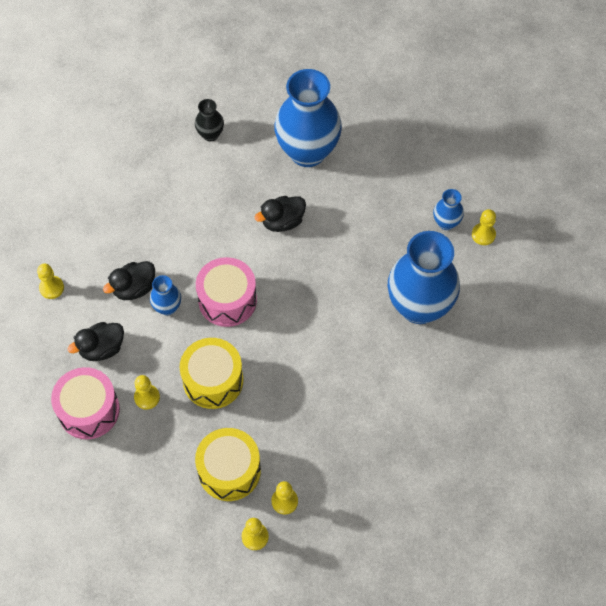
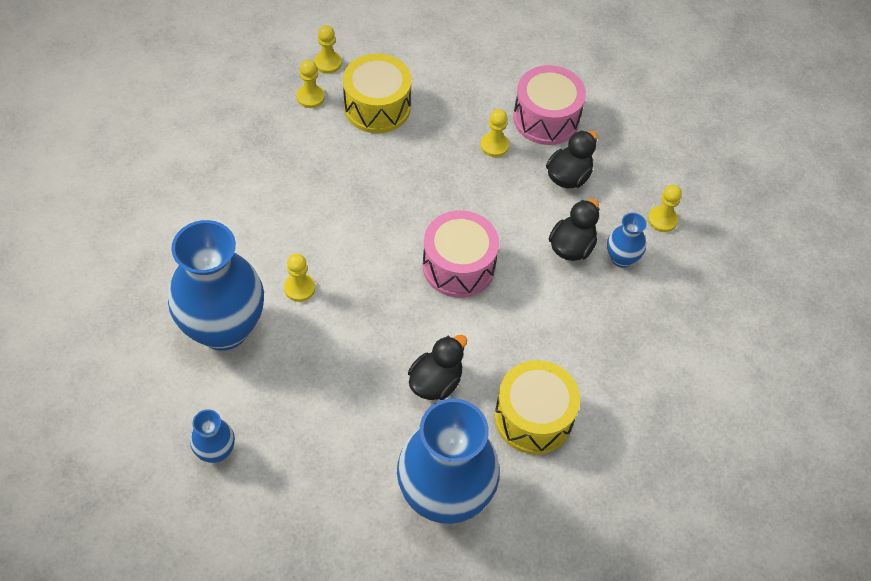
camera: 155 degrees right, 5 degrees down
(167, 307) = (522, 238): blue vase -> blue vase (621, 258)
(210, 134) = (590, 476): black vase -> none
(213, 380) = (433, 180): yellow drum -> yellow drum (533, 417)
(483, 234) = (160, 451): yellow pawn -> yellow pawn (299, 288)

